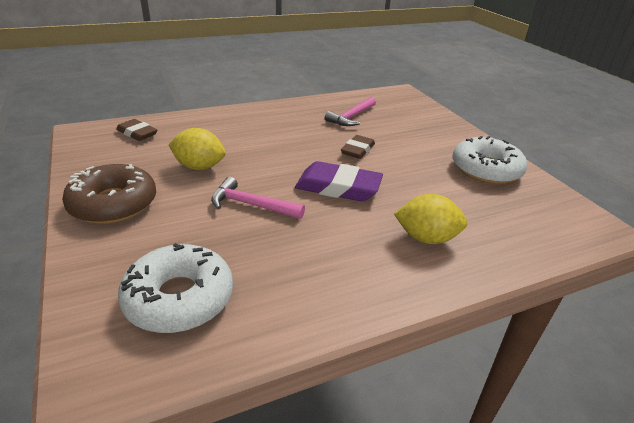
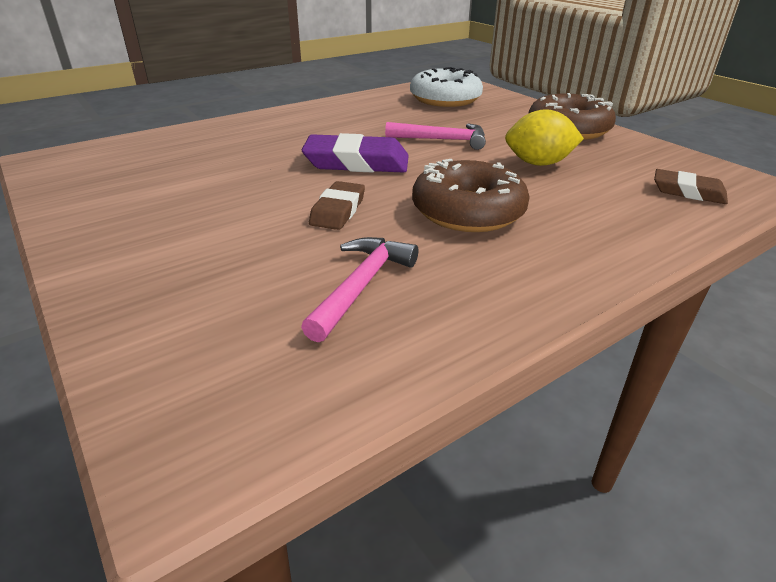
camera: 170 degrees right, 0 degrees up
(283, 140) = (468, 211): none -> brown donut
(426, 238) = (261, 135): yellow lemon -> none
(486, 169) = (128, 206): white donut -> none

